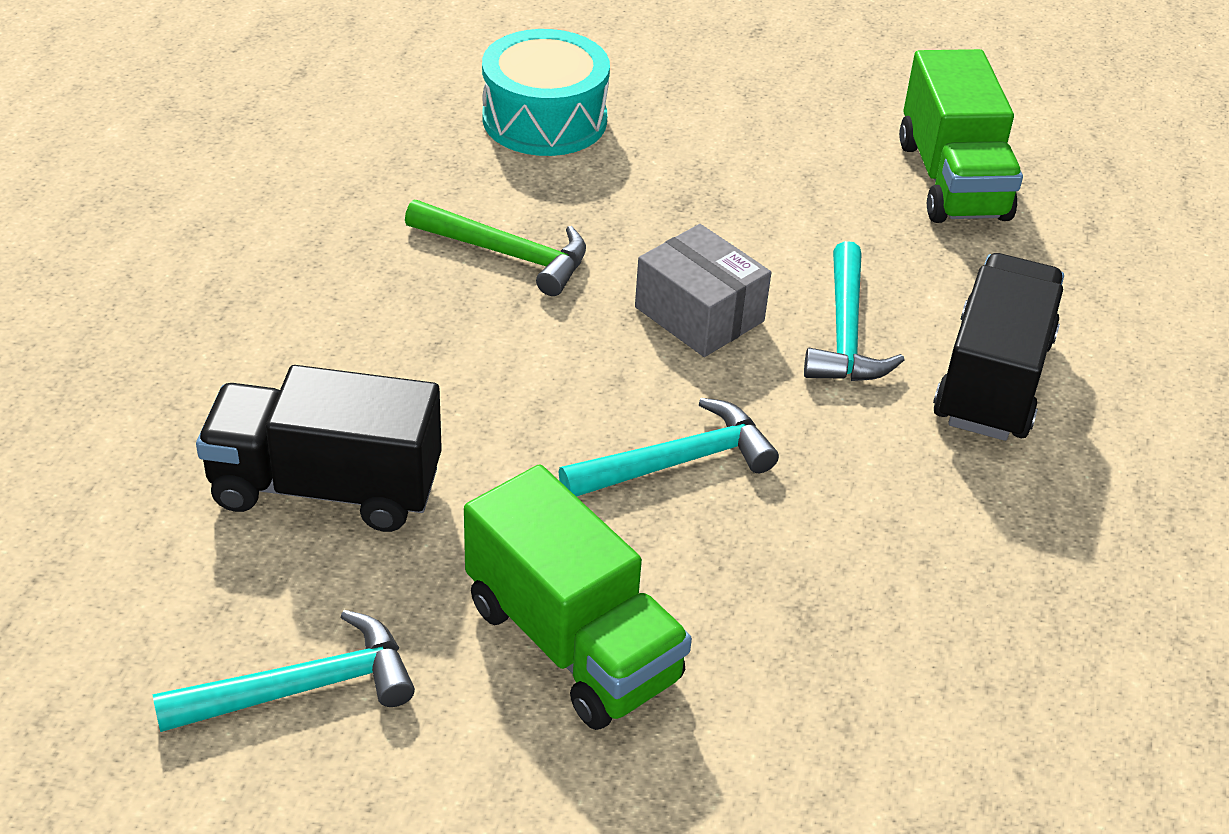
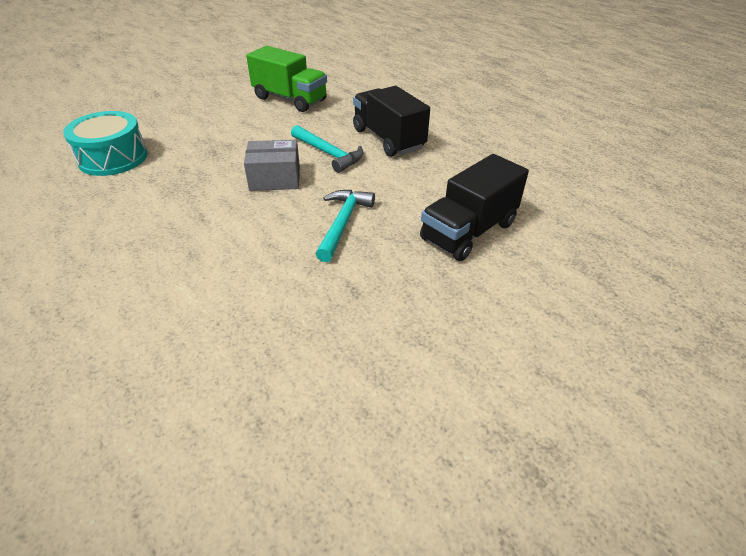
camera: 50 degrees left, 0 degrees up
(301, 688) = (346, 417): turquoise hammer -> none
(326, 487) = (228, 337): black truck -> black truck (468, 231)
(506, 254) = (170, 206): green hammer -> none
(572, 642) = (407, 302): green truck -> none

